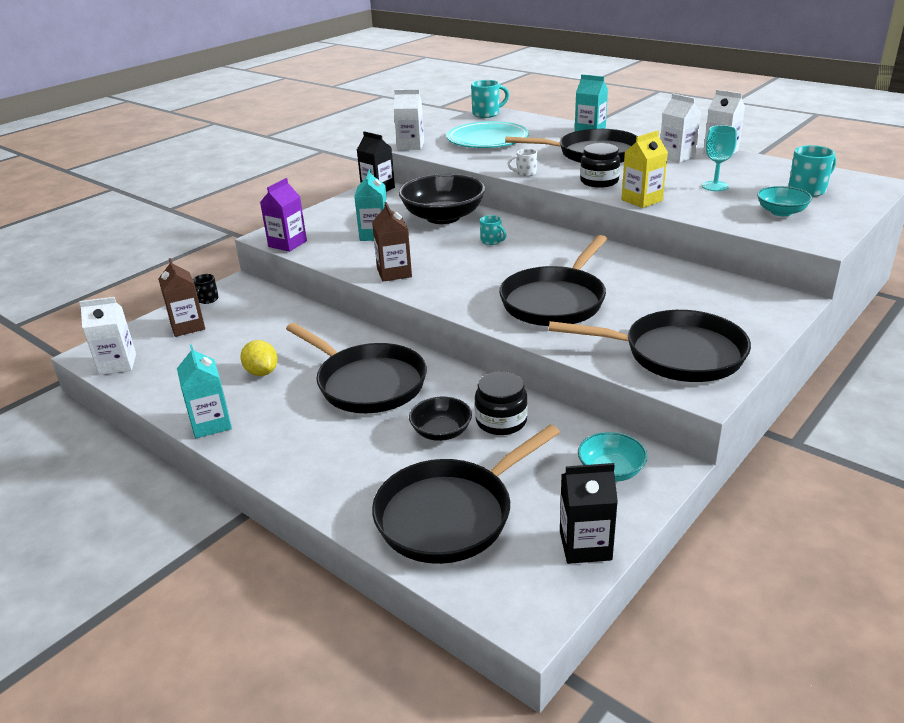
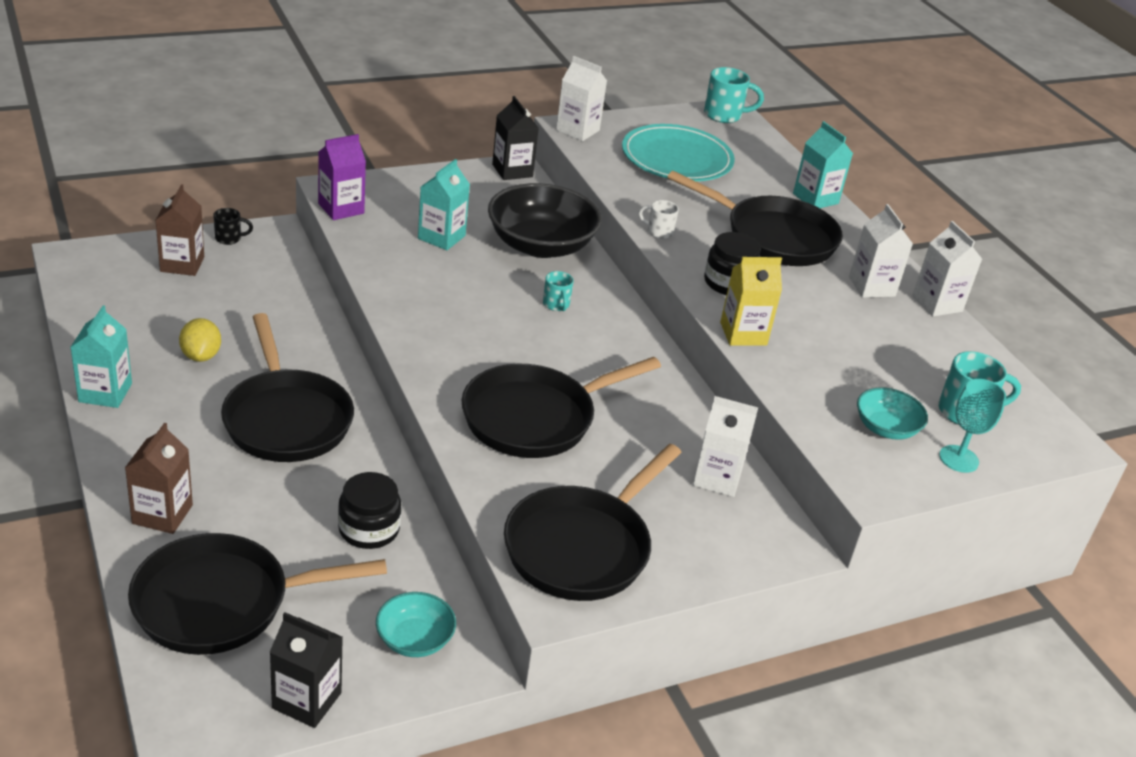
camera: 20 degrees right, 5 degrees up
(117, 364) = (82, 280): white carton -> white carton (717, 478)
(207, 300) = (229, 238): black mug -> black mug turned 135 degrees counterclockwise
(394, 273) = (409, 299): brown carton -> brown carton (162, 514)
(441, 432) = (300, 511): black bowl -> none
(675, 354) = (582, 547): black pan -> black pan turned 90 degrees clockwise
(715, 186) = (858, 353): turquoise goblet -> turquoise goblet (959, 459)

